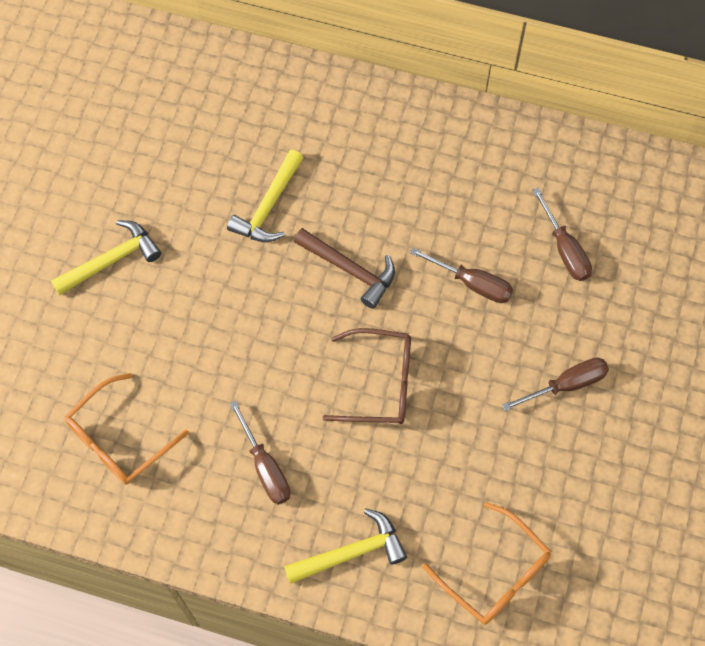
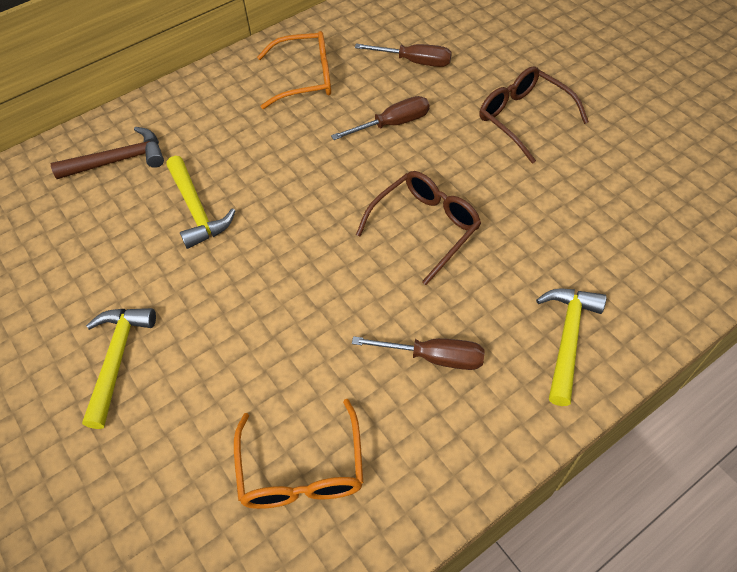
camera: 50 degrees left, 10 degrees down
(350, 270) = (308, 189): brown hammer -> brown hammer (119, 160)
(495, 573) = (655, 248): orange glasses -> orange glasses (305, 78)
(566, 385) = (523, 118): brown screwdriver -> brown glasses

